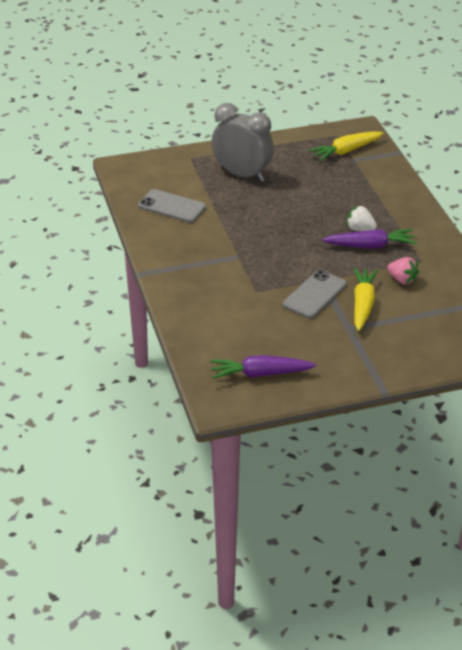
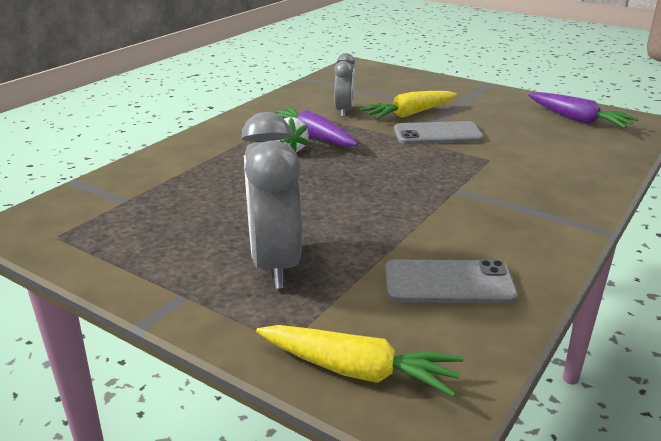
camera: 130 degrees left, 10 degrees down
(172, 206) = (449, 283): grey phone -> grey phone turned 75 degrees counterclockwise
(345, 151) = (106, 213): yellow carrot -> yellow carrot (358, 371)
(402, 280) = (344, 111): pink strawberry -> grey clock

